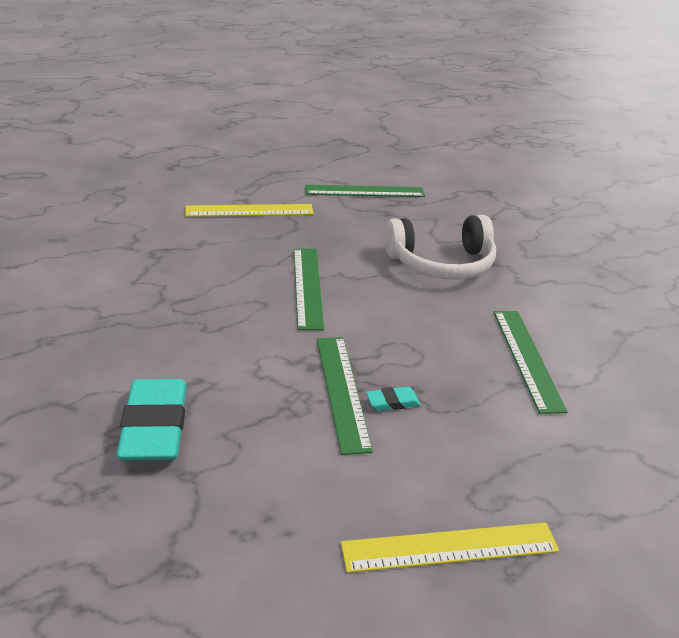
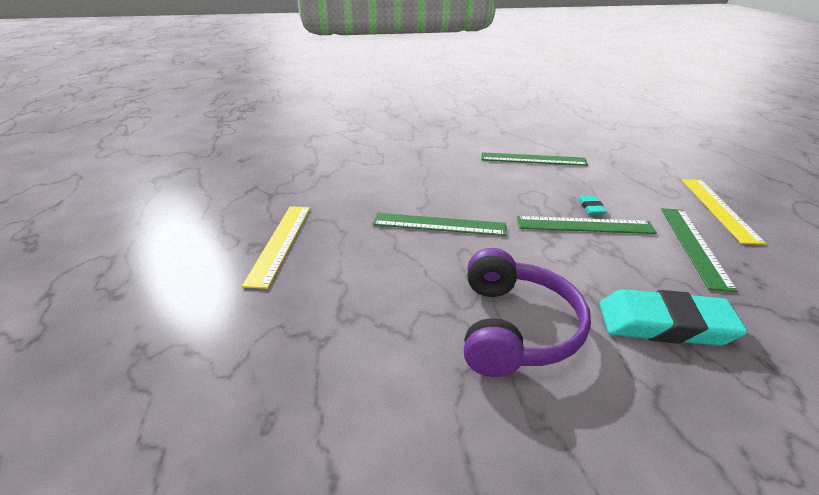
camera: 75 degrees left, 0 degrees up
(145, 332) = (514, 328): none -> purple headphones
(365, 191) = (280, 179): green ruler -> green ruler (694, 245)
(441, 263) = (414, 166): white headphones -> none

